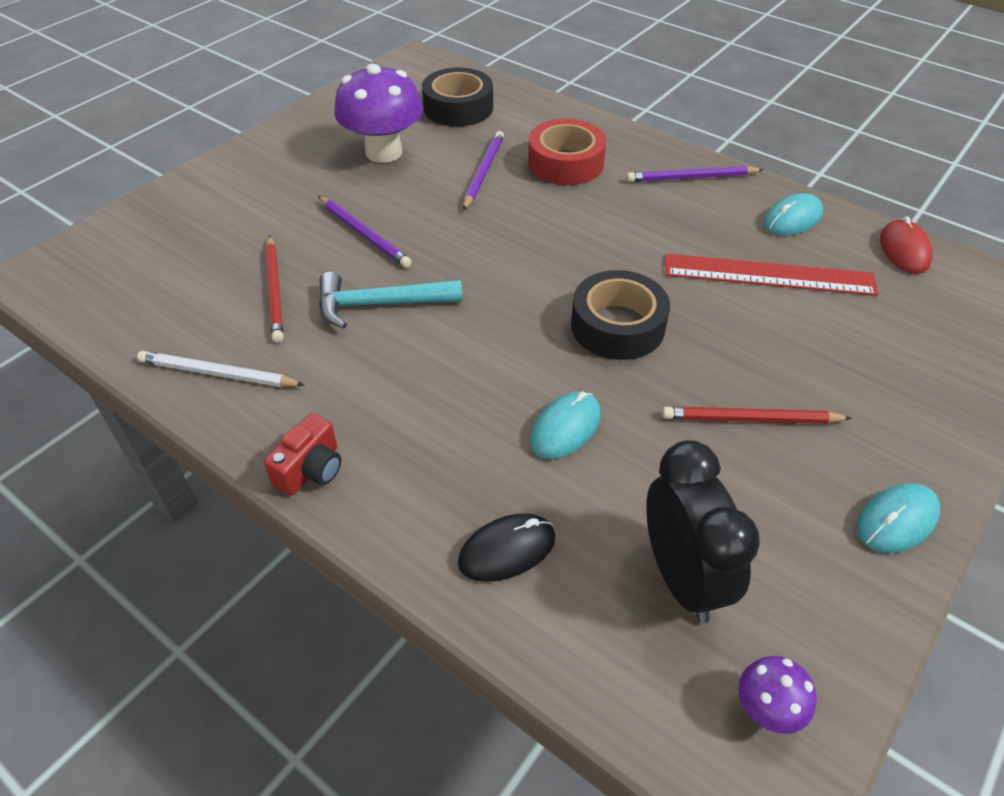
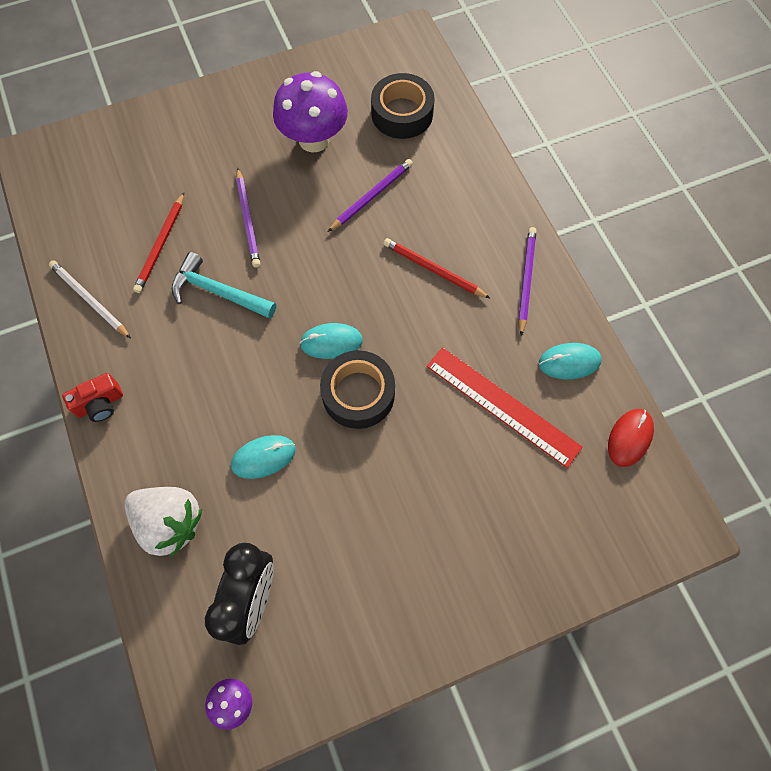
camera: 30 degrees right, 20 degrees up
(507, 550) = (170, 523): black mouse -> white strawberry
(565, 163) = (440, 216): red tape -> none
(691, 178) = (526, 280): purple pencil -> purple pencil turned 75 degrees clockwise
(751, 419) = (384, 518): red pencil -> red pencil (433, 270)
(896, 520) = (411, 641): turquoise mouse -> turquoise mouse (331, 342)

